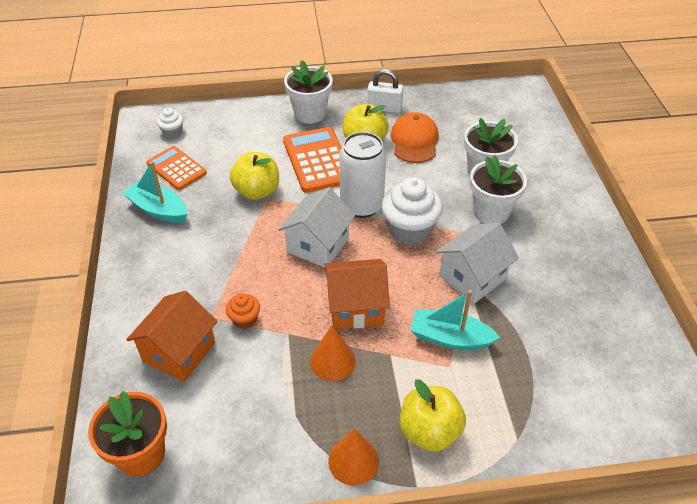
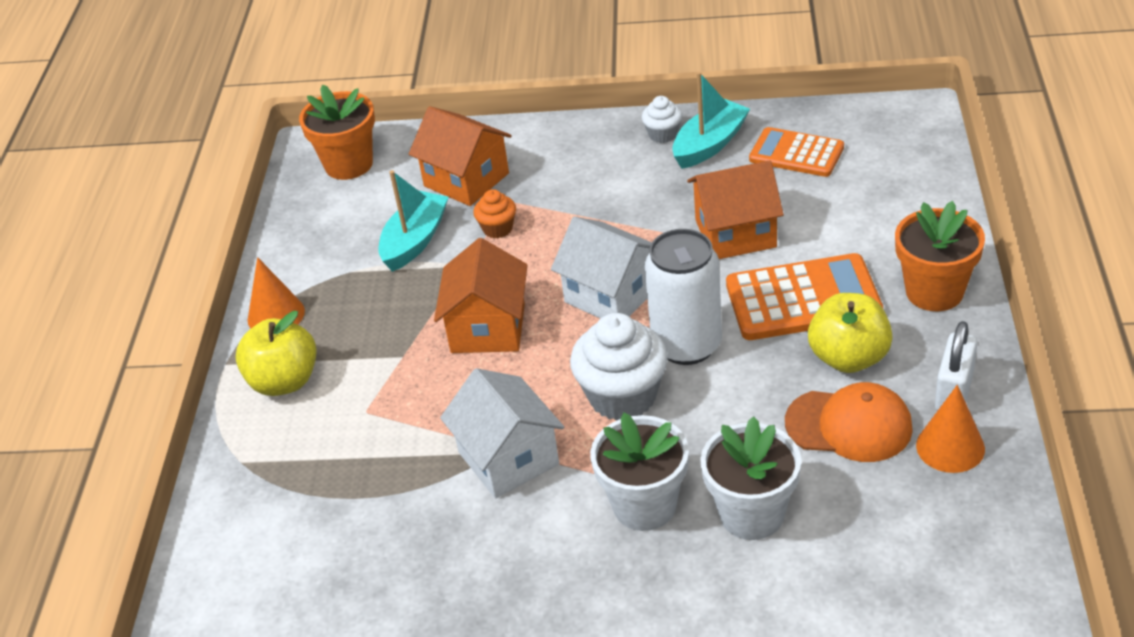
camera: 105 degrees right, 5 degrees down
(172, 132) = (884, 143): white cupcake -> white cupcake (663, 134)
(176, 168) = (796, 153): orange calculator -> orange calculator turned 120 degrees counterclockwise
(257, 191) = (735, 233): yellow apple -> orange house
(310, 114) = (934, 292): white flower pot -> orange flower pot
(332, 361) = (411, 303): orange cone -> orange cone (950, 447)
(449, 338) = (408, 417): turquoise boat -> turquoise boat (415, 240)

